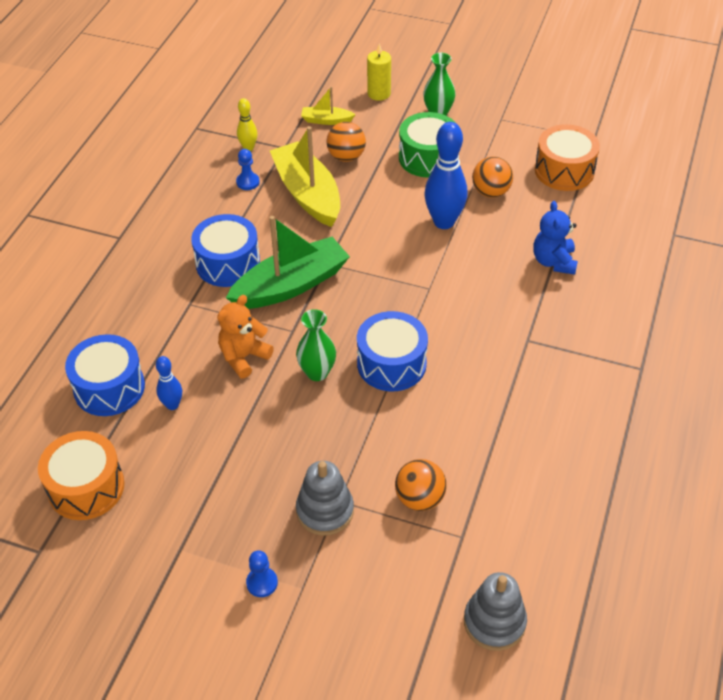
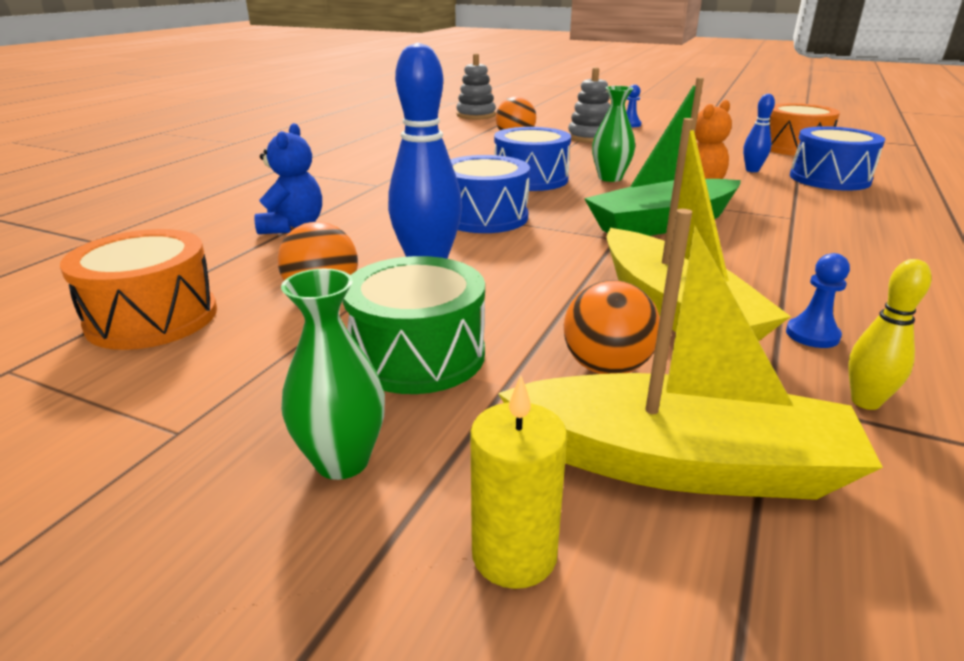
camera: 175 degrees left, 20 degrees down
(228, 263) = (767, 244): blue drum -> blue drum (484, 217)
(326, 120) = (681, 463): yellow boat -> yellow boat, size x2.10

